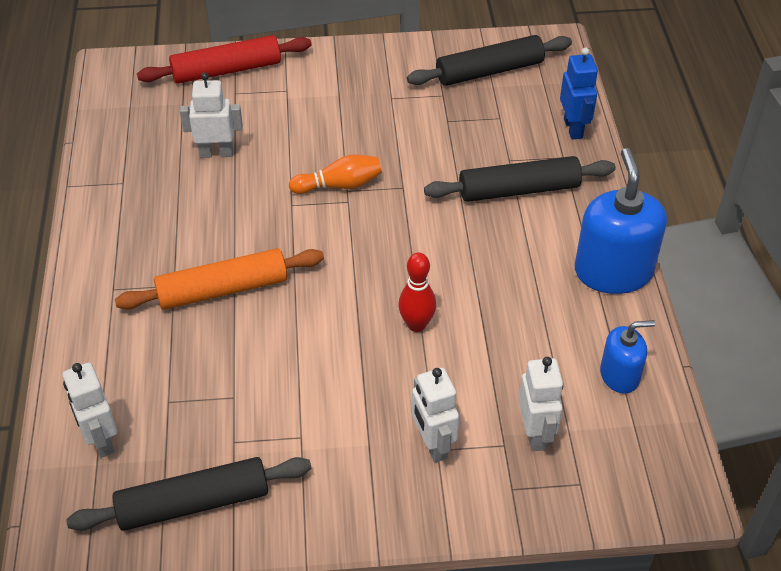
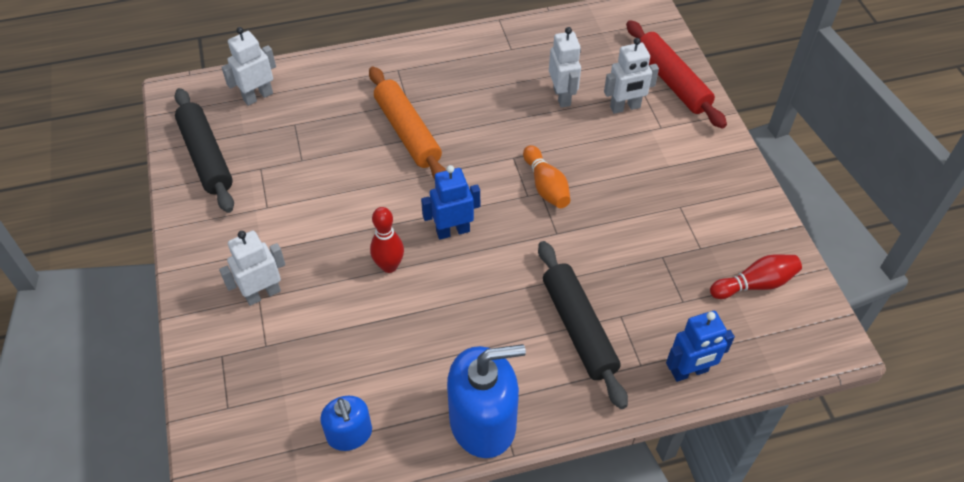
camera: 80 degrees right, 5 degrees up
(381, 266) = (452, 231): none -> blue robot
(489, 71) = (755, 284): black rolling pin -> red bowling pin
(535, 434) = (278, 368): white robot -> white robot (625, 107)

